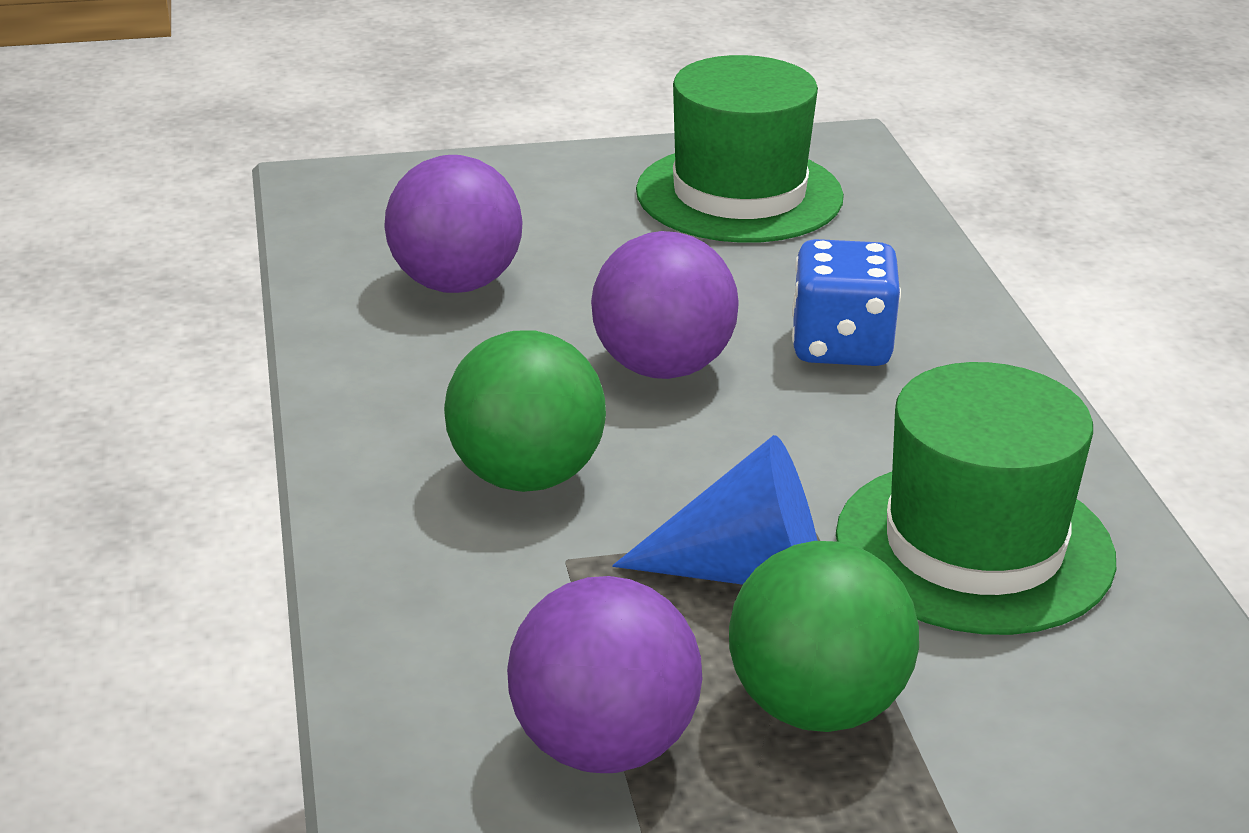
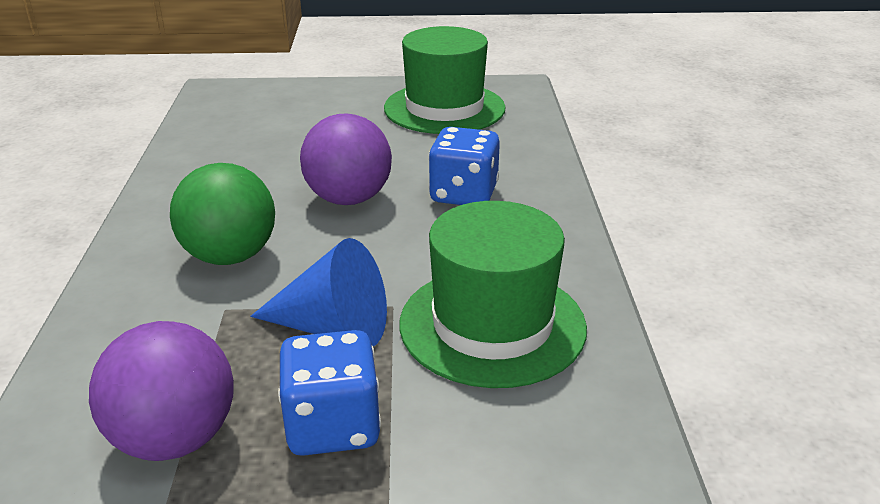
camera: 10 degrees right, 0 degrees up
(456, 284) = (255, 145): purple ball -> none
(816, 706) = (333, 426): green ball -> blue dice

